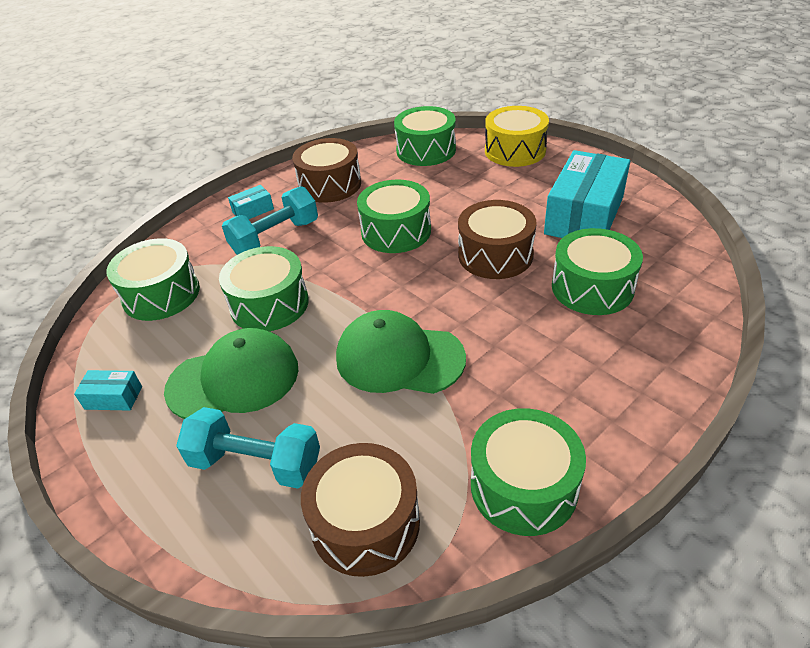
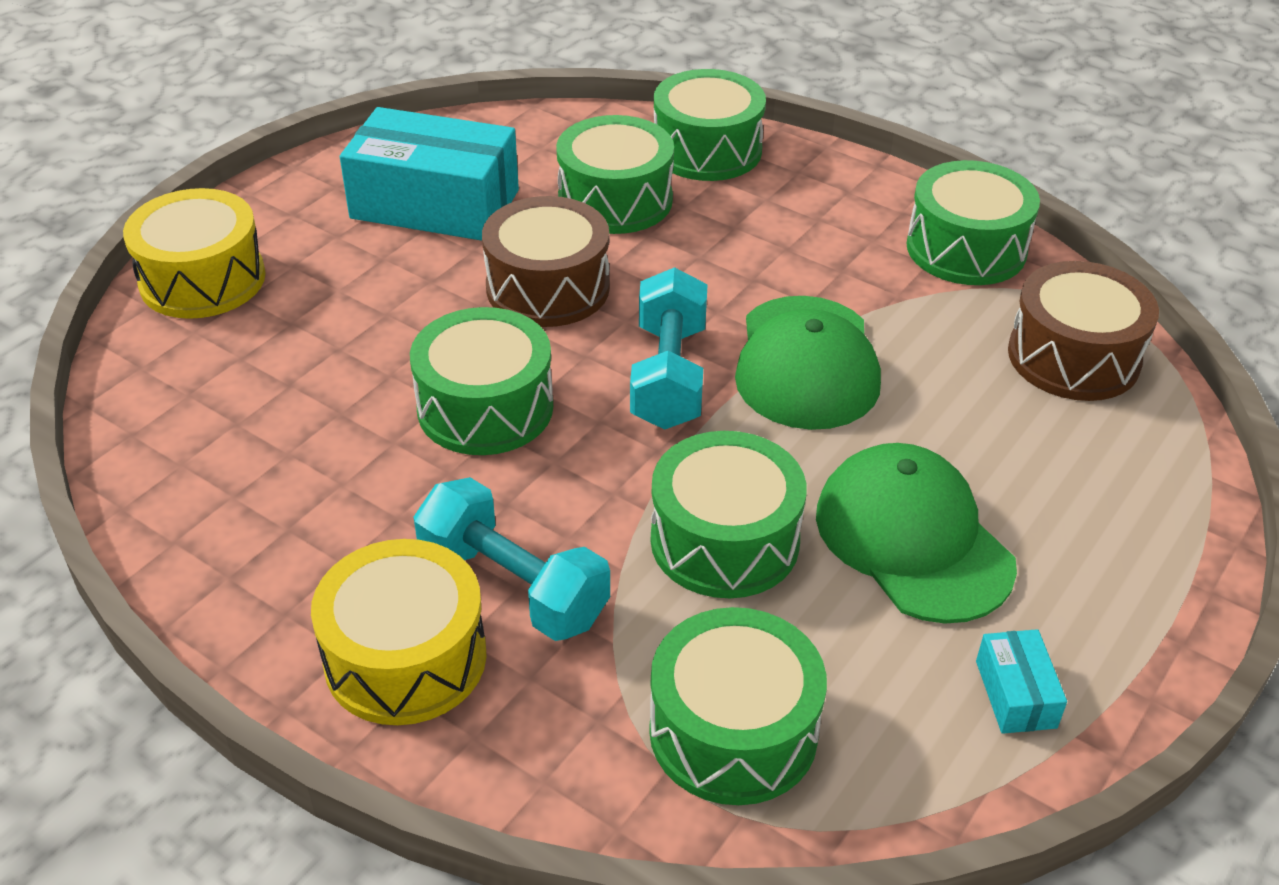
camera: 105 degrees left, 0 degrees up
(253, 210) = (405, 658): turquoise box -> yellow drum
(256, 463) = (1047, 471): turquoise dumbbell -> turquoise dumbbell (669, 376)
(330, 185) = (301, 538): brown drum -> none
(426, 150) = (171, 401): green drum -> green drum (707, 150)

